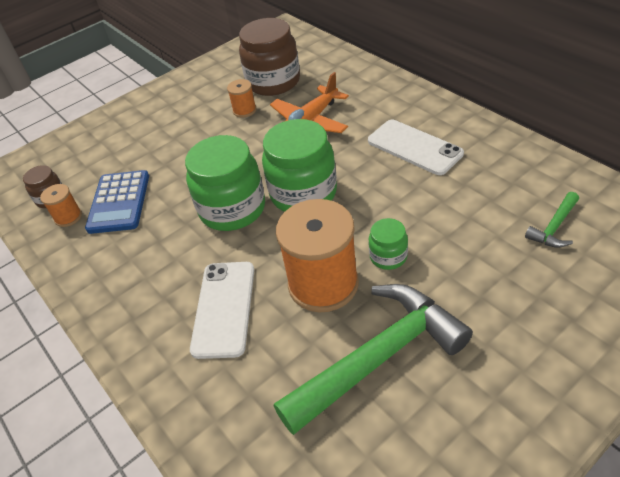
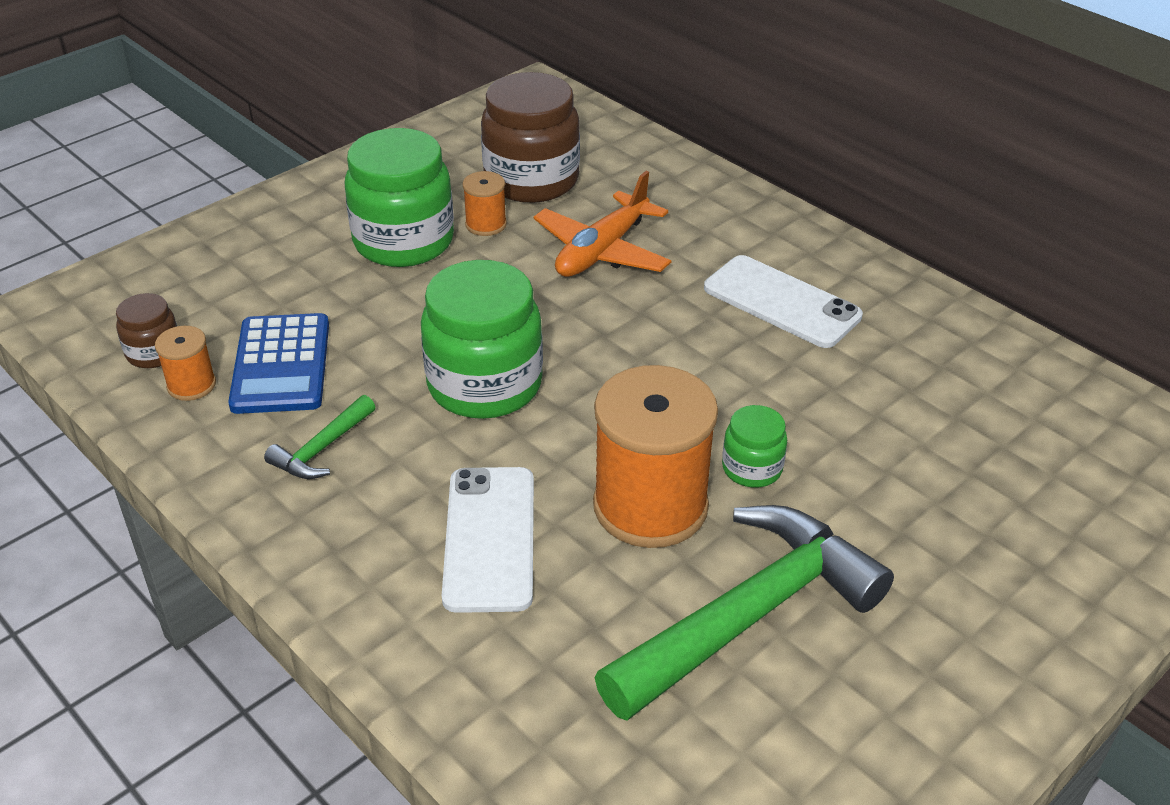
camera: 10 degrees left, 5 degrees down
(303, 193) = (603, 365): green jar -> green jar (403, 241)
(554, 227) = (1007, 435): green hammer -> green hammer (321, 449)

